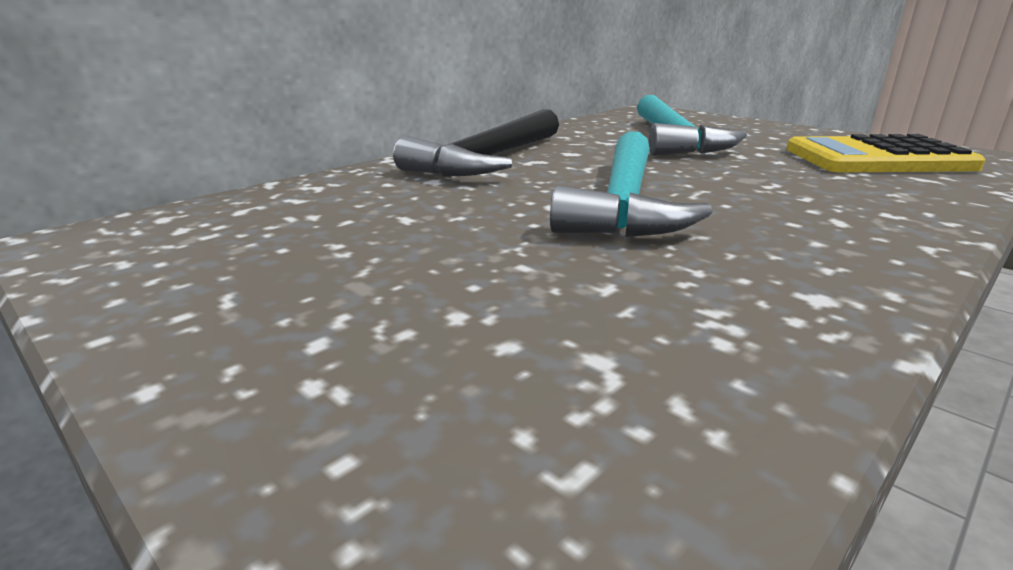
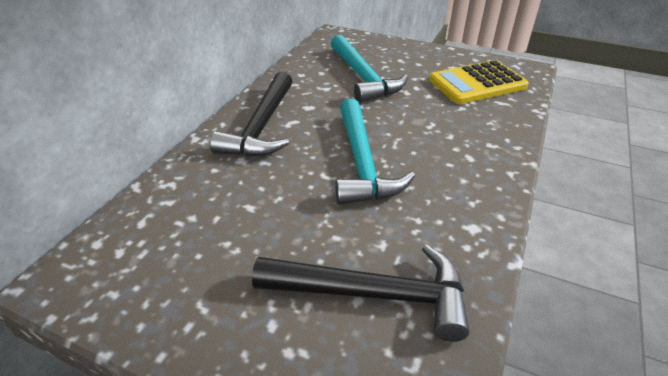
camera: 20 degrees left, 15 degrees up
(545, 342) = (373, 294): none -> black hammer

